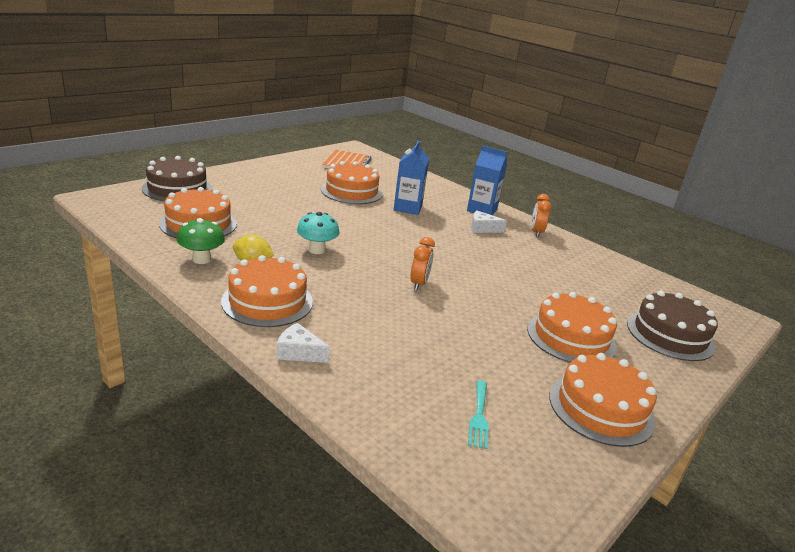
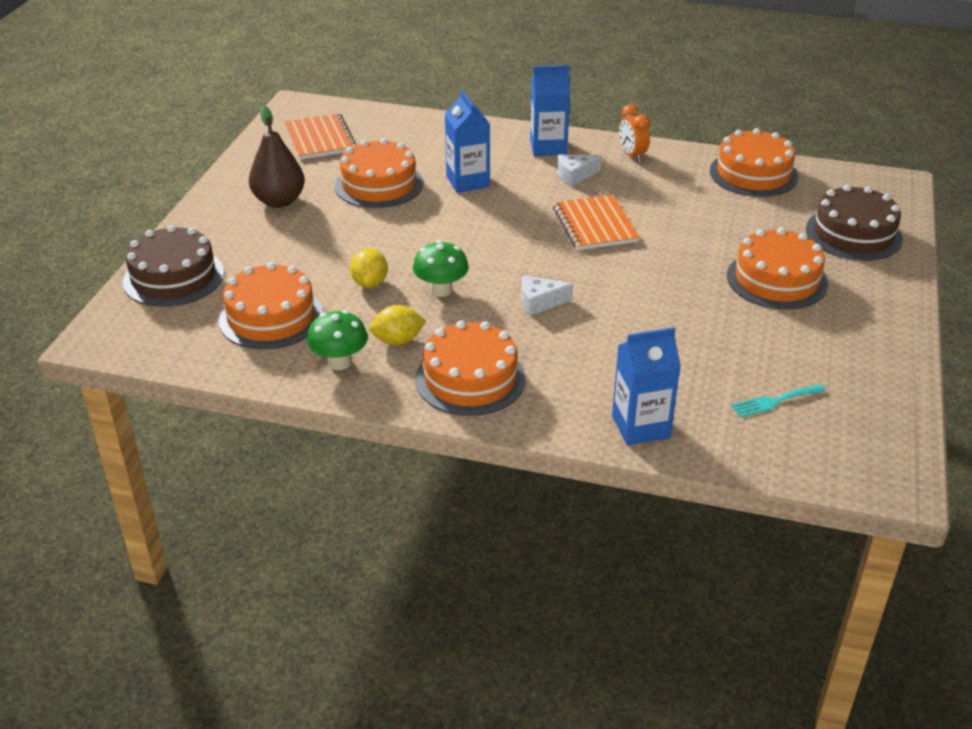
camera: 25 degrees left, 10 degrees up
(279, 230) = (370, 283): none -> yellow lemon
(284, 179) = (279, 201): none -> brown pear
(299, 352) = (566, 418): white cheese -> white cheese (539, 302)
(317, 250) = (441, 290): turquoise mushroom -> green mushroom
(347, 383) = (641, 426): none -> blue carton
(419, 284) = (587, 284): orange clock -> none
(465, 256) = (595, 225): none -> orange notebook
(479, 416) = (774, 401): turquoise fork -> turquoise fork turned 90 degrees clockwise
(601, 408) = (858, 343): orange cake -> orange cake (753, 174)

